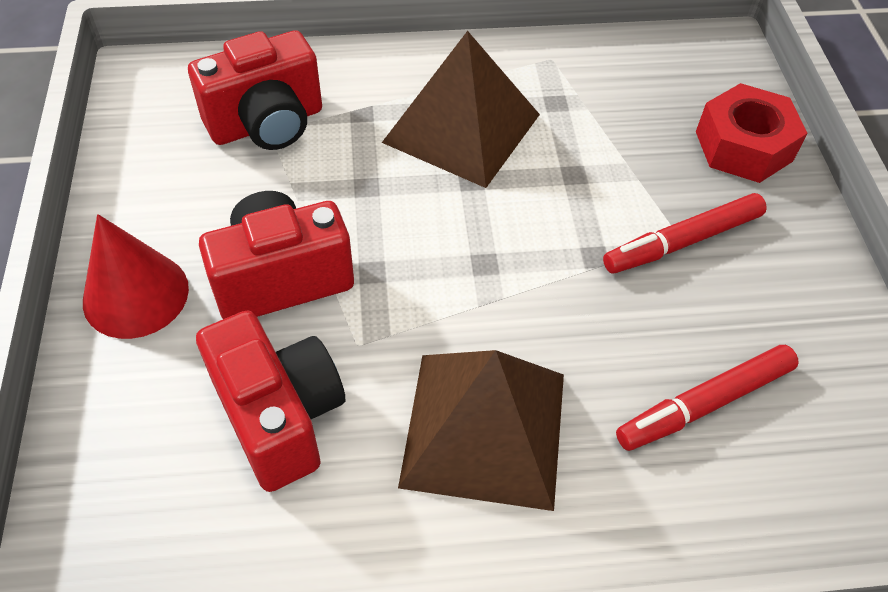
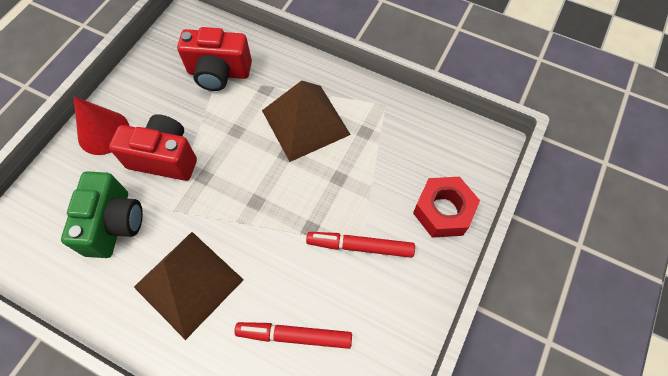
camera: 35 degrees right, 10 degrees up
(279, 416) = (114, 224): red camera -> green camera

